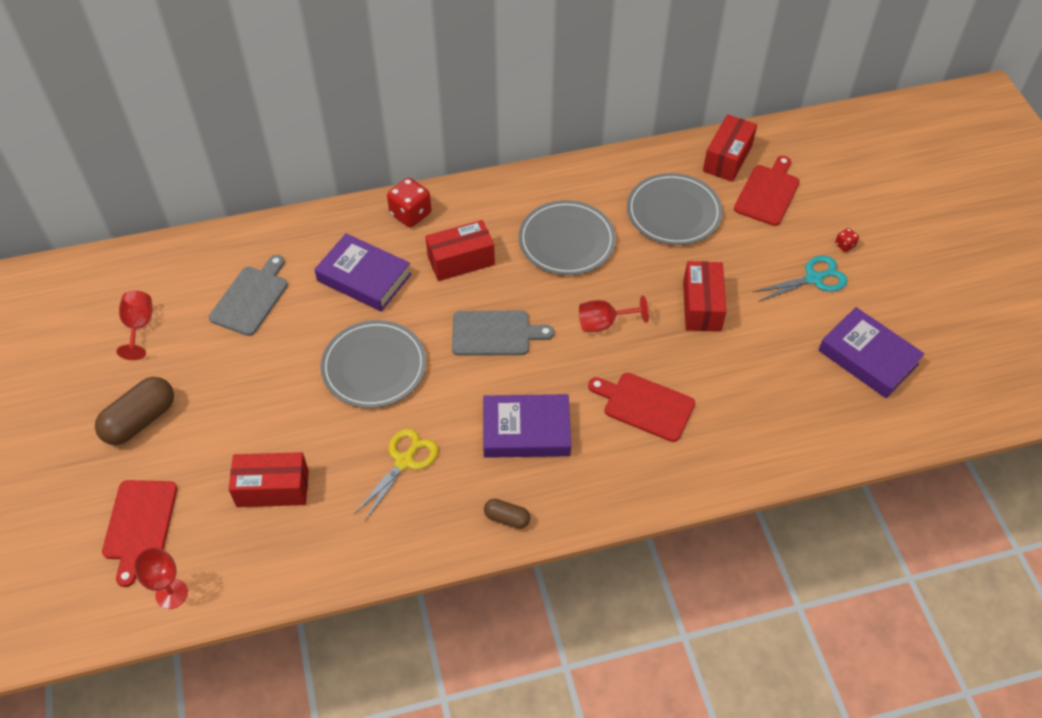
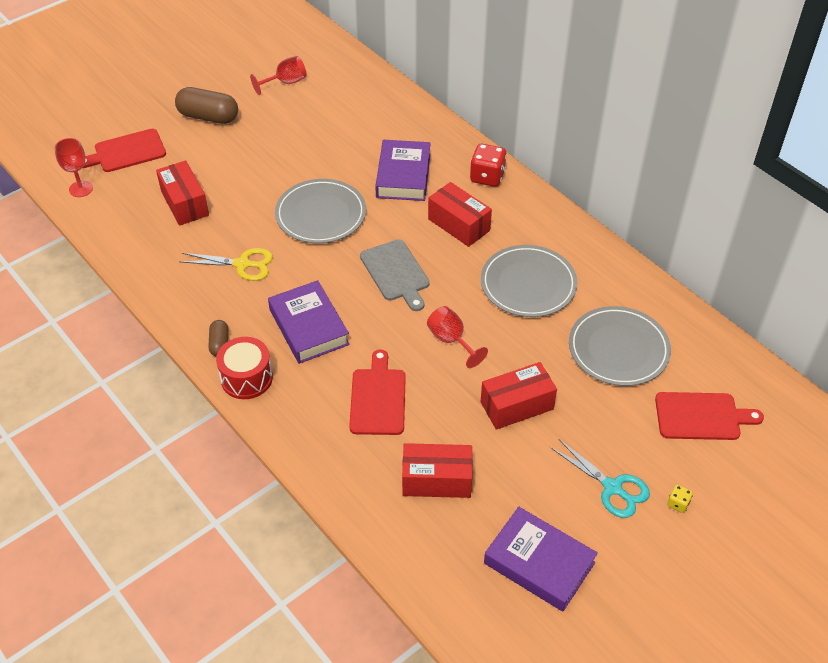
camera: 65 degrees right, 5 degrees down
(251, 298) = (344, 125): grey cutting board -> none
(566, 508) = (246, 378): none -> red drum
(727, 158) = (722, 369): red box -> red box (436, 480)
(844, 245) = (678, 503): red dice -> yellow dice
(868, 357) = (539, 563): purple book -> purple book turned 75 degrees counterclockwise

